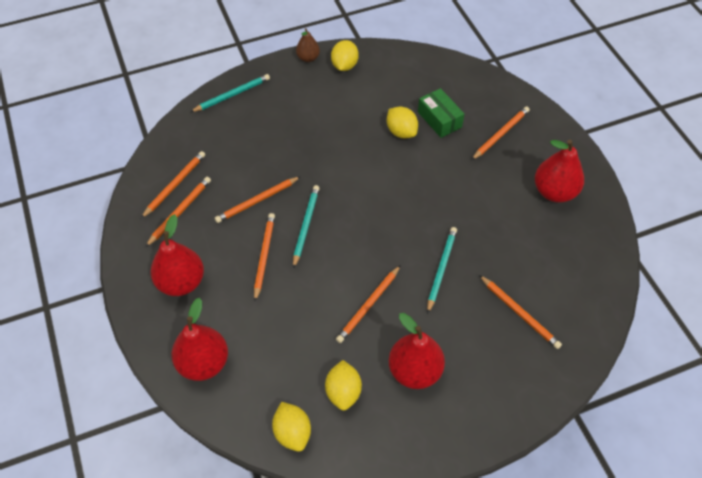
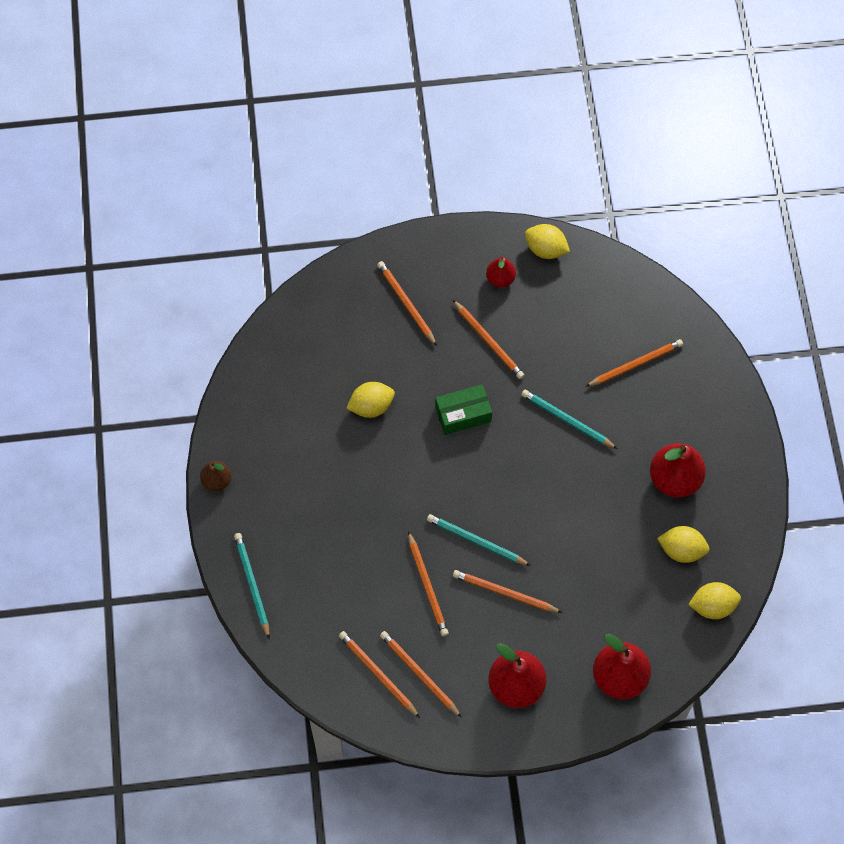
camera: 75 degrees left, 10 degrees up
(344, 65) = (244, 441): yellow lemon -> yellow lemon (545, 249)
(368, 305) = (592, 502): orange pencil -> orange pencil (489, 341)
(439, 119) = (365, 360): green box -> green box (463, 414)
(554, 192) = (500, 279): red pear -> red pear, size x0.57

